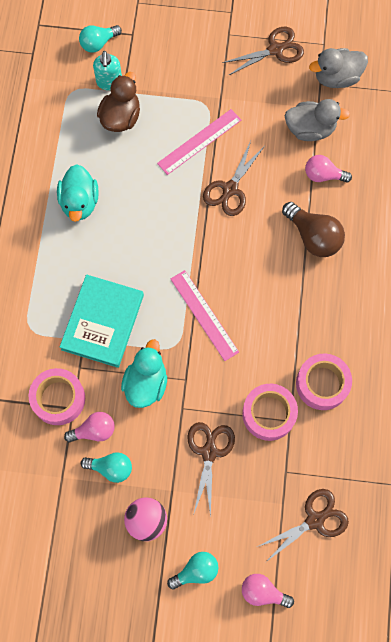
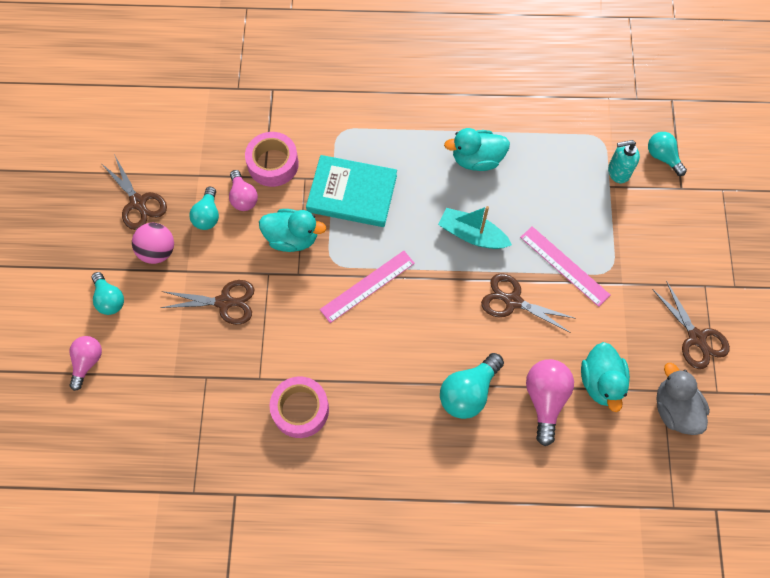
camera: 85 degrees right, 5 degrees down
(121, 117) = (579, 187): brown duck -> none
(160, 216) = (472, 235): none -> turquoise boat
(269, 414) = (266, 357): pink tape -> none
(310, 129) = (601, 382): grey duck -> turquoise duck
(313, 237) = (468, 392): brown light bulb -> turquoise light bulb
(314, 520) = (156, 409): brown scissors -> brown scissors (138, 202)
(323, 175) = (545, 399): pink light bulb -> pink light bulb, size x1.51

